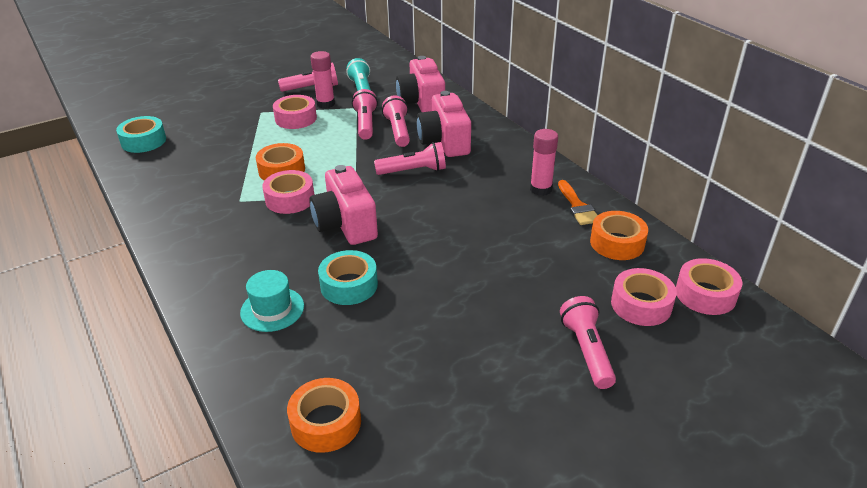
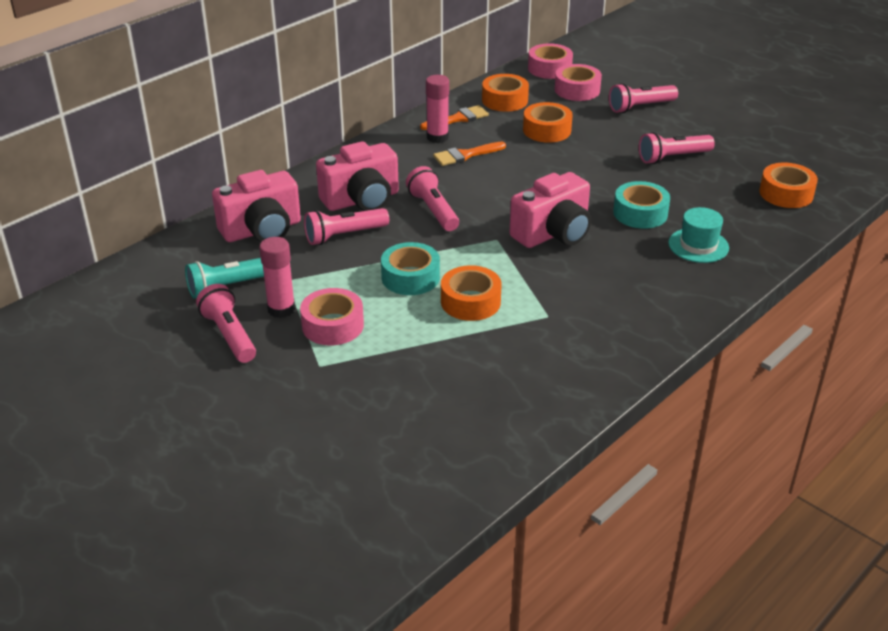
camera: 105 degrees left, 0 degrees up
(143, 141) = (446, 459): turquoise tape -> turquoise tape (410, 277)
(290, 199) = (527, 280): pink tape -> none
(365, 124) = (332, 263): pink flashlight -> pink flashlight (672, 157)
(501, 200) = (465, 155): none -> orange brush
(540, 259) = (547, 130): none -> orange tape

